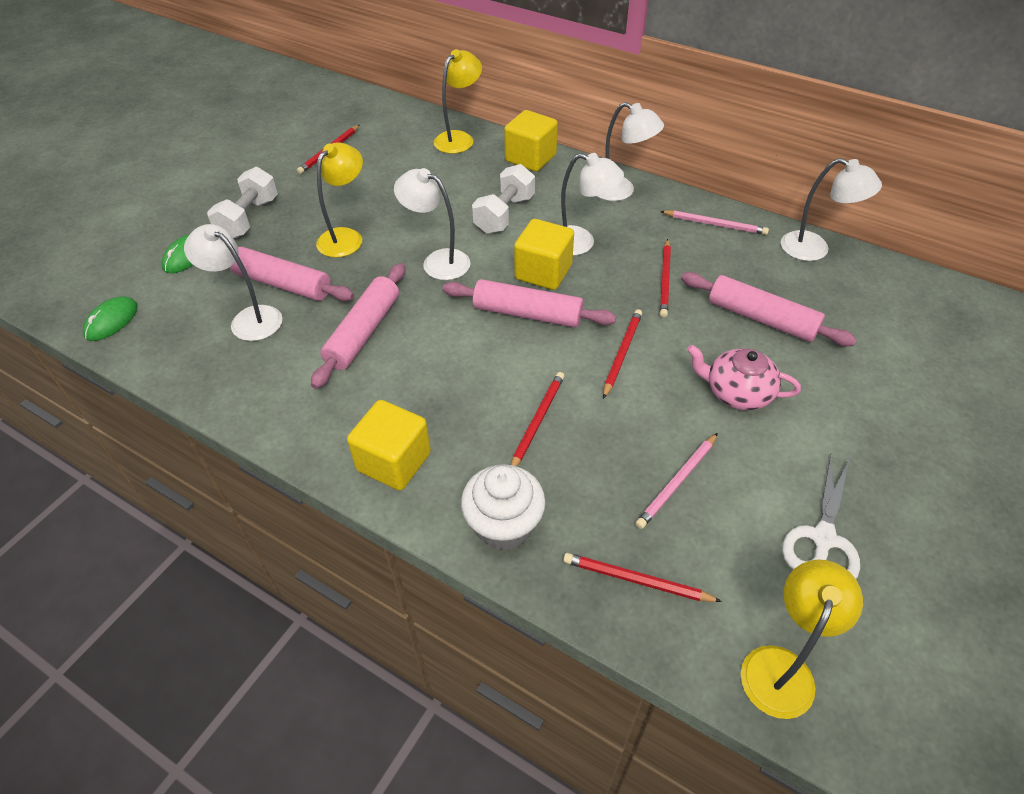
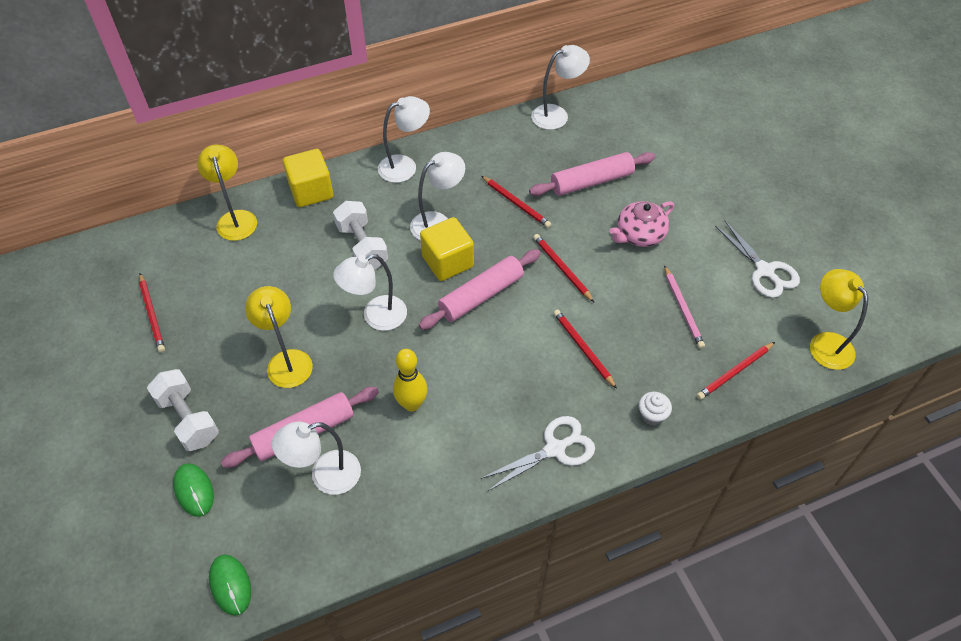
camera: 55 degrees left, 5 degrees up
(363, 332) = (412, 404): pink rolling pin -> yellow bowling pin
(394, 461) = (555, 449): yellow cube -> white scissors
(504, 525) = (652, 415): white cupcake -> white cupcake, size x0.54
(715, 224) = (488, 143): pink pencil -> none

